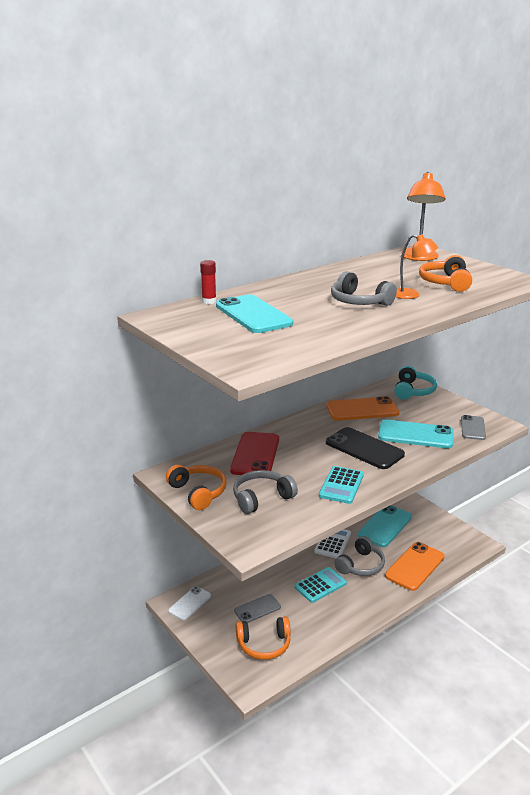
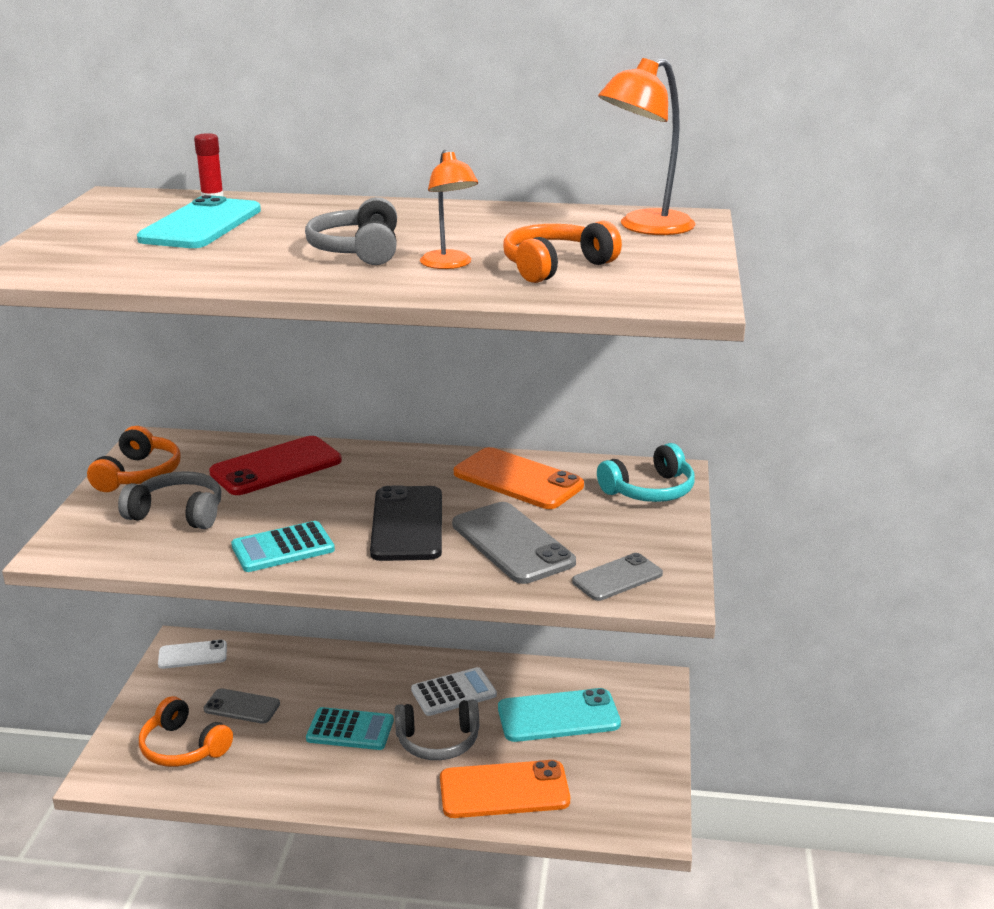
camera: 45 degrees right, 0 degrees up
(415, 435) = (512, 543): turquoise phone -> grey phone

